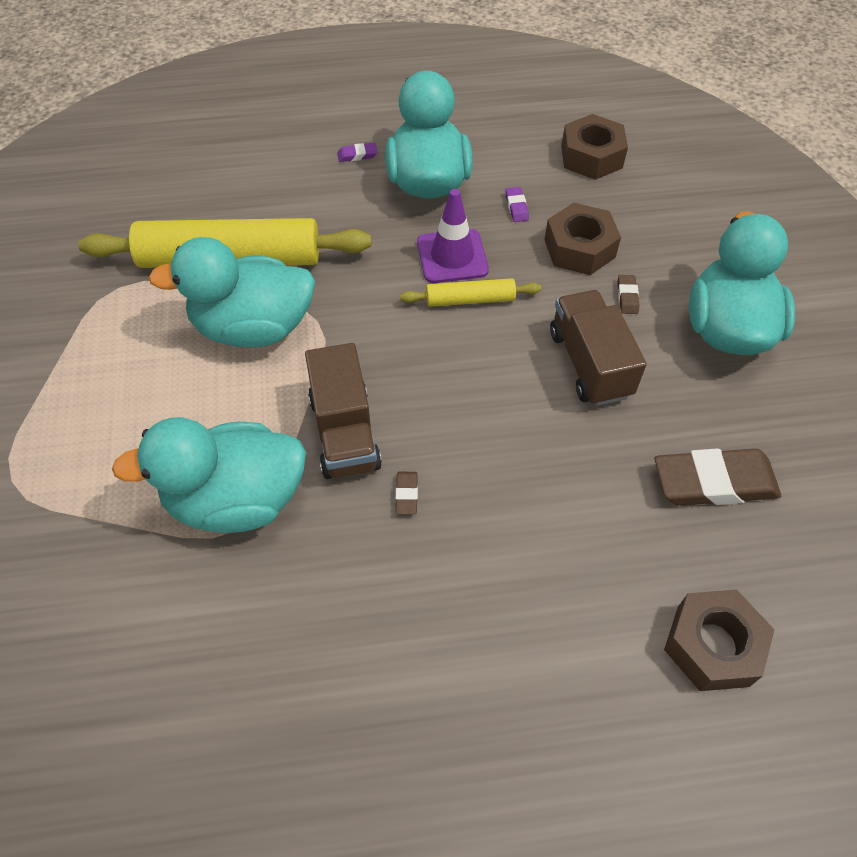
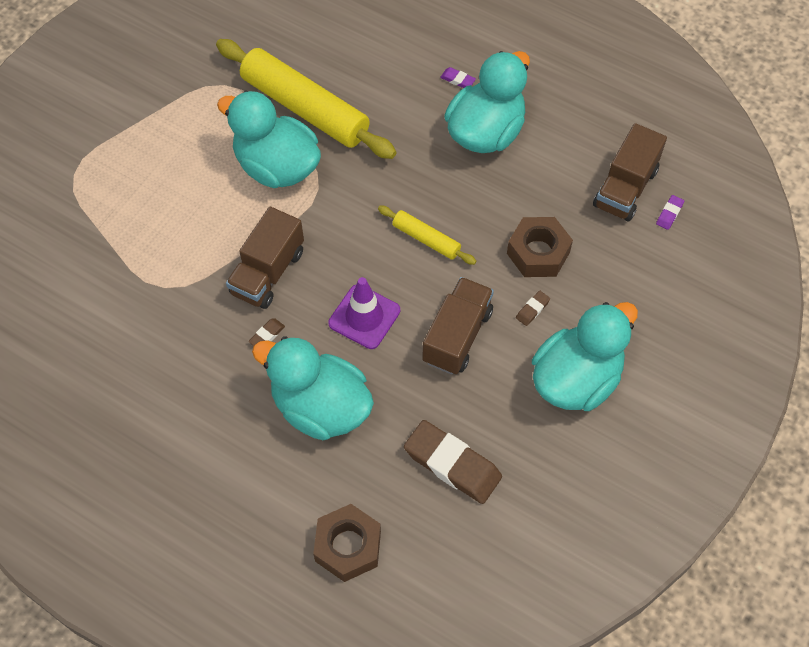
camera: 40 degrees right, 5 degrees up
(236, 500) = (175, 269): turquoise duck -> turquoise duck (320, 407)
(452, 256) = (445, 200): purple traffic cone -> purple traffic cone (364, 317)
(516, 207) = (527, 192): purple eraser -> purple eraser (669, 214)
(591, 156) = (625, 188): brown nut -> brown truck

